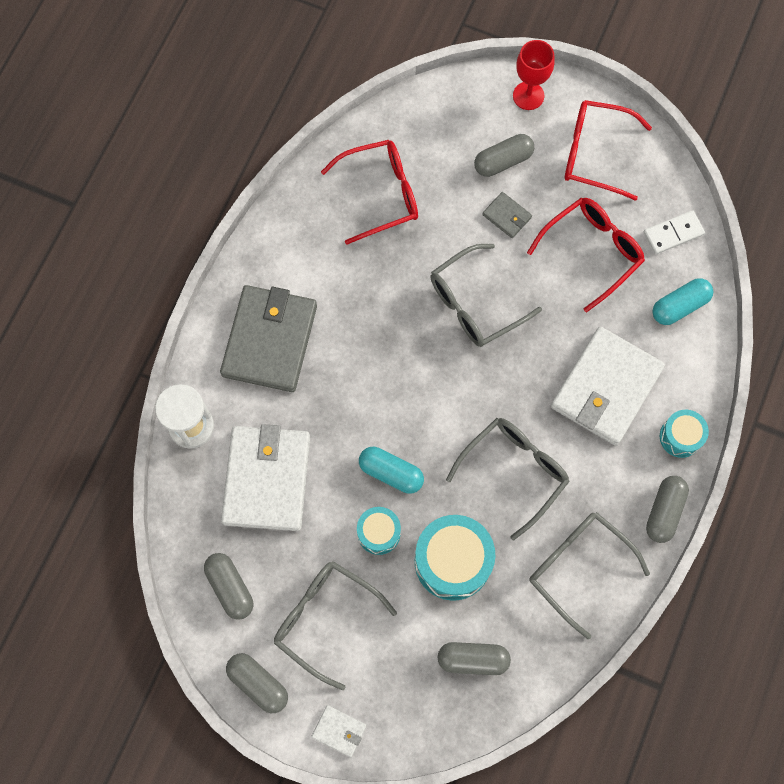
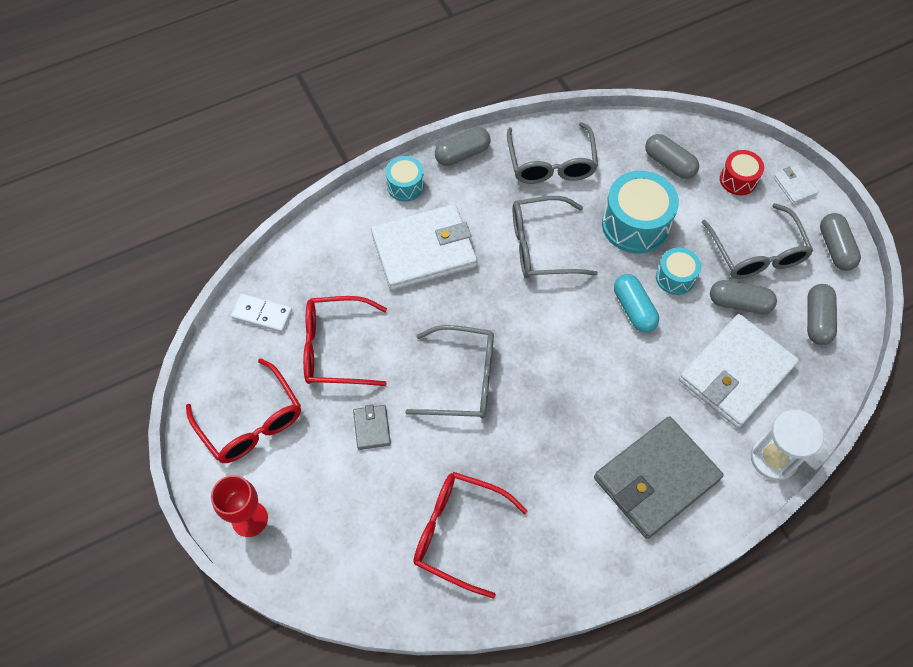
camera: 140 degrees left, 10 degrees down
(396, 694) = (738, 180): none -> red drum
(503, 161) = (329, 477): grey capsule -> grey capsule (739, 303)
(679, 306) = (315, 262): turquoise capsule -> none

